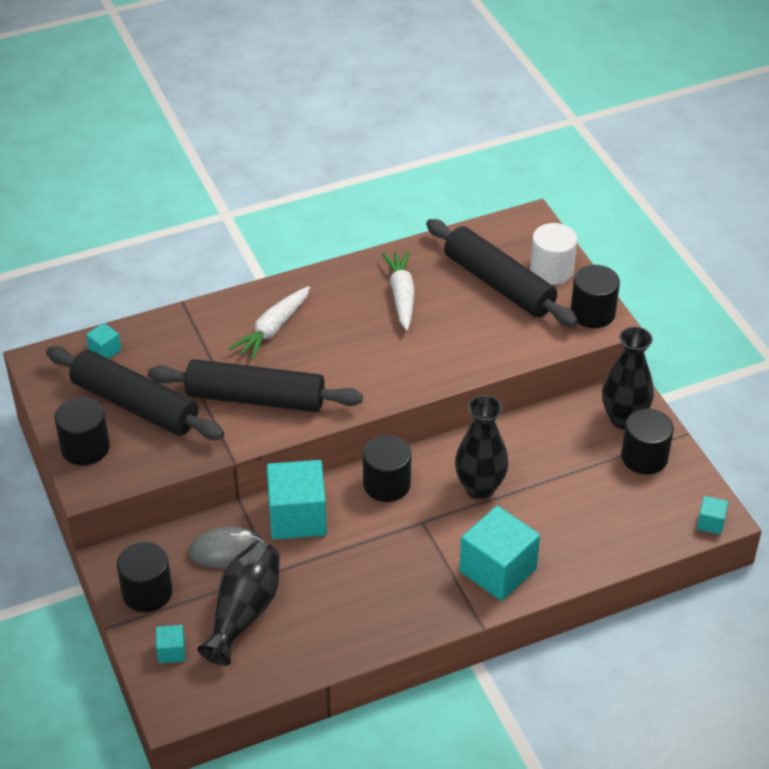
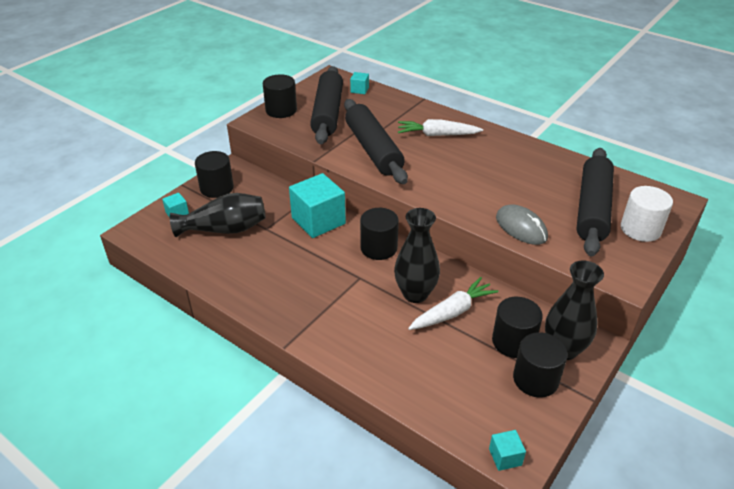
camera: 60 degrees right, 5 degrees down
(226, 551) = (269, 204): grey mouse -> grey mouse (521, 228)
(401, 296) = (526, 171): white carrot -> white carrot (452, 312)
(498, 570) = (344, 334): turquoise cube -> none
(592, 313) = (624, 267): black cylinder -> black cylinder (513, 341)

